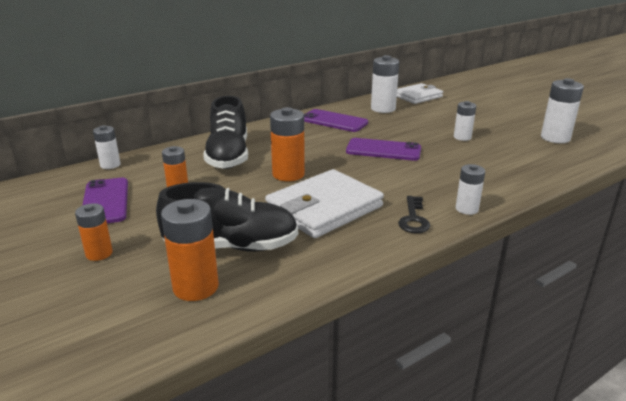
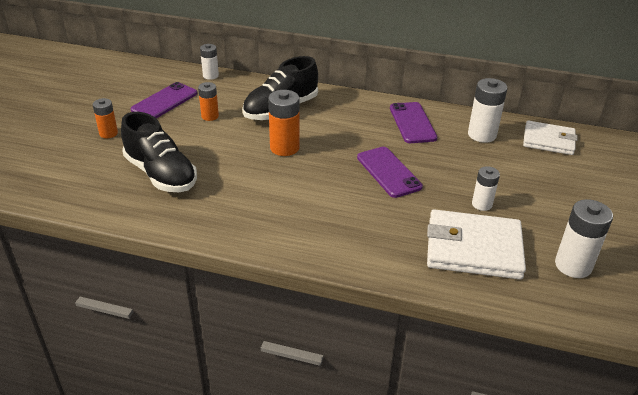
camera: 50 degrees right, 10 degrees up
(195, 287) = (106, 184): orange battery -> none
(324, 208) = (252, 187): white wallet -> white wallet (473, 249)
(413, 218) = (283, 235): black key -> none
(466, 209) = (331, 257): white battery -> none

